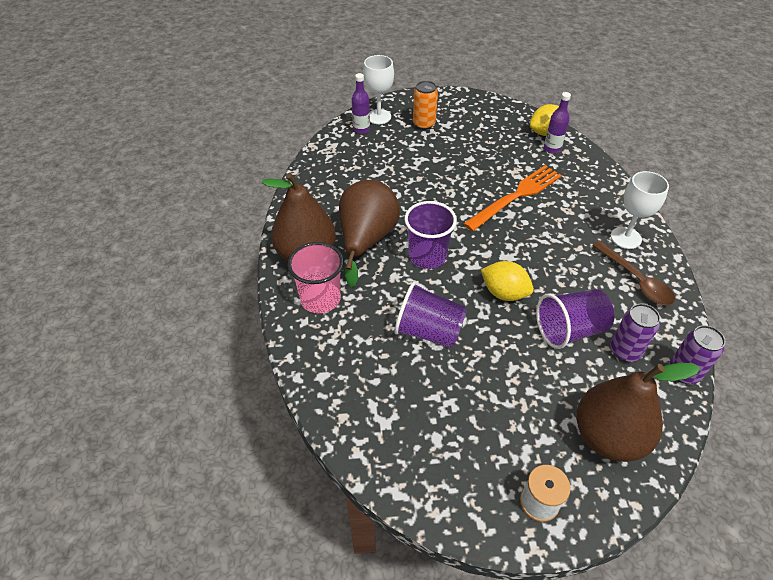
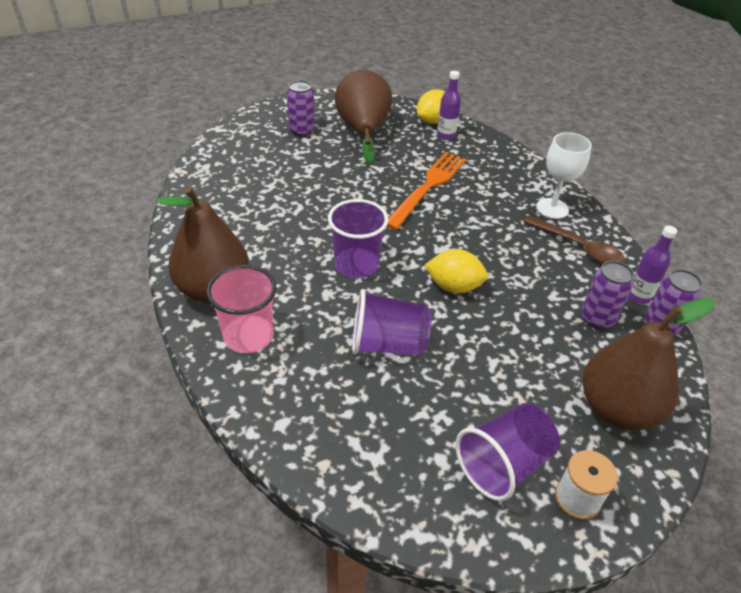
camera: 20 degrees left, 5 degrees down
(361, 129) = (232, 145): purple bottle -> purple bottle (638, 296)
(366, 240) = (280, 260): brown pear -> brown pear (363, 131)
(379, 117) = (248, 130): white goblet -> none
(424, 124) = (302, 130): orange can -> purple can
(569, 330) = (535, 310): purple cup -> purple cup (503, 464)

